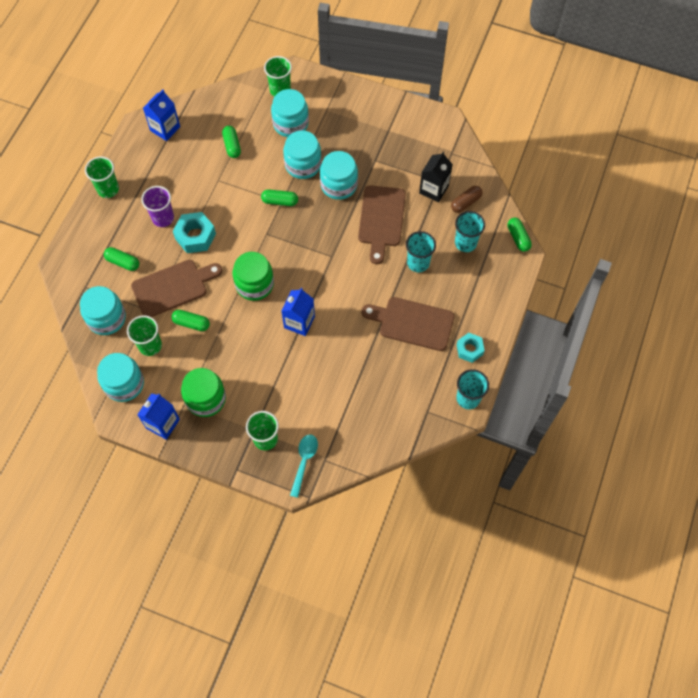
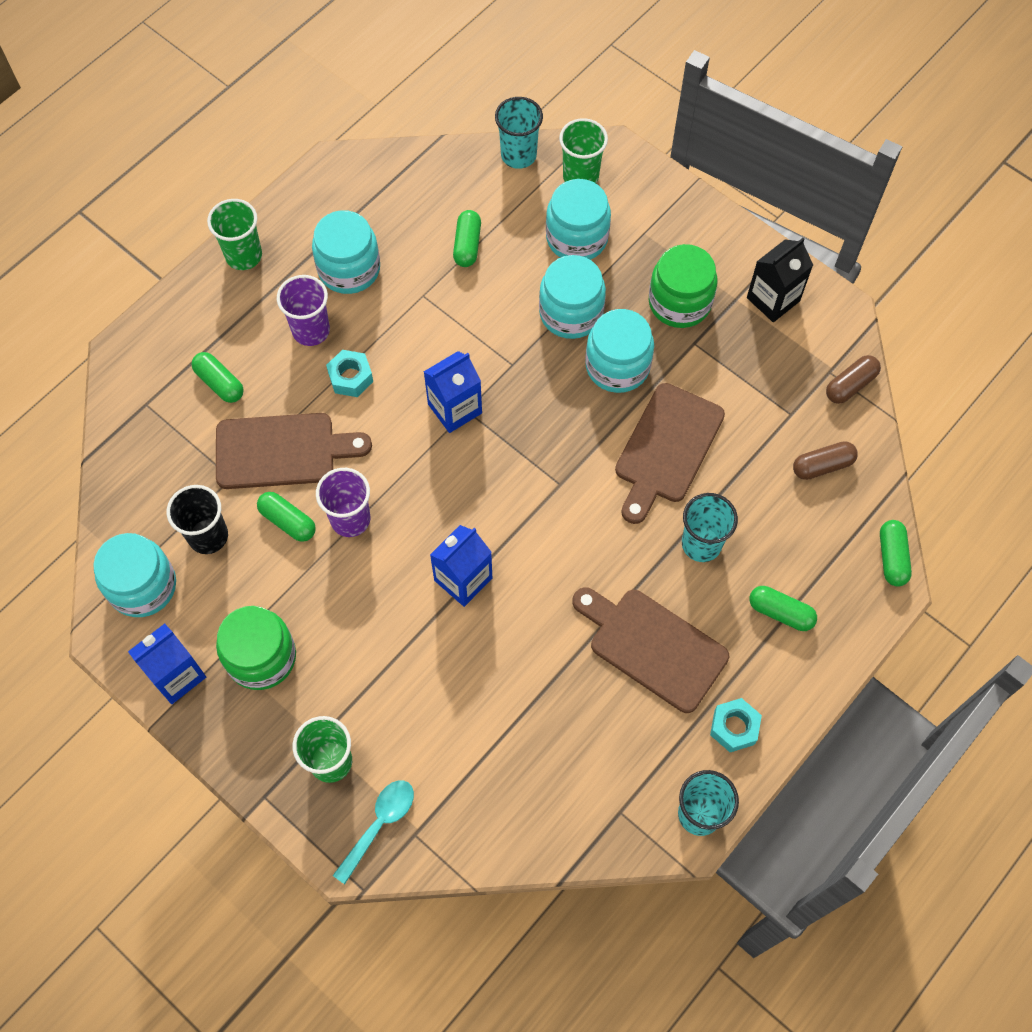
camera: 20 degrees right, 0 degrees up
(106, 318) = (158, 467): turquoise jar -> turquoise jar (349, 269)
(150, 345) = (208, 536): green cup -> black cup
(165, 128) = (371, 184): blue carton -> blue carton (455, 409)
(195, 236) = (350, 377): turquoise nut -> turquoise nut, size x0.66
(225, 311) = (350, 519): none -> purple cup
(254, 284) = (414, 490): green jar -> green jar (679, 302)
(280, 201) = (509, 363): green capsule -> green capsule (780, 612)
(433, 189) = (775, 425): black carton -> black carton (773, 299)
(465, 157) = (850, 385): none -> brown capsule
(465, 243) = (796, 536): turquoise cup -> turquoise cup (518, 155)

